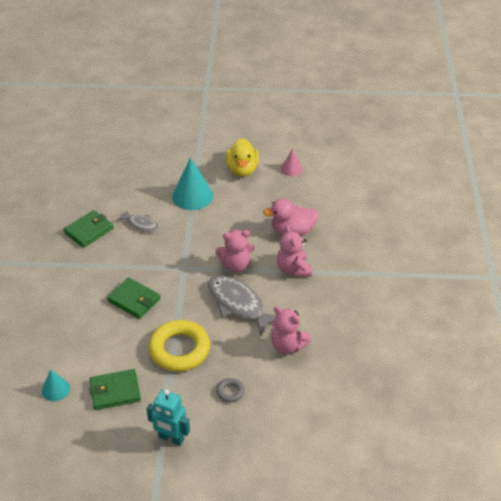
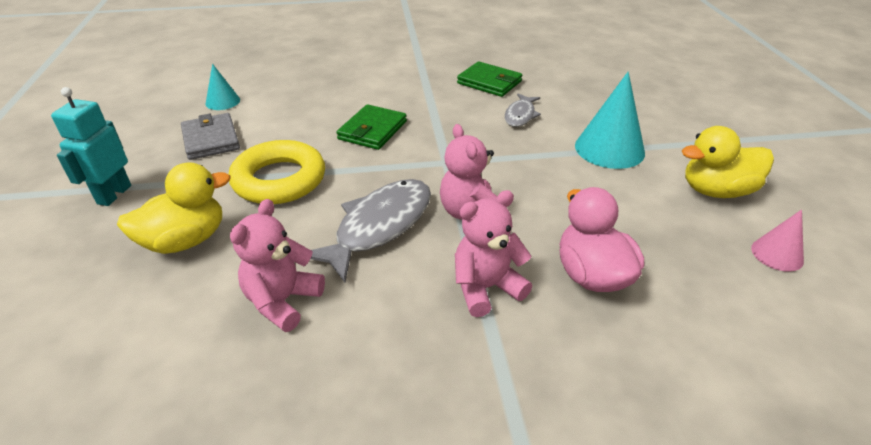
camera: 80 degrees right, 5 degrees down
(115, 391) = (211, 139): green wallet -> grey wallet
(230, 392) = (185, 240): grey ring -> yellow duck

